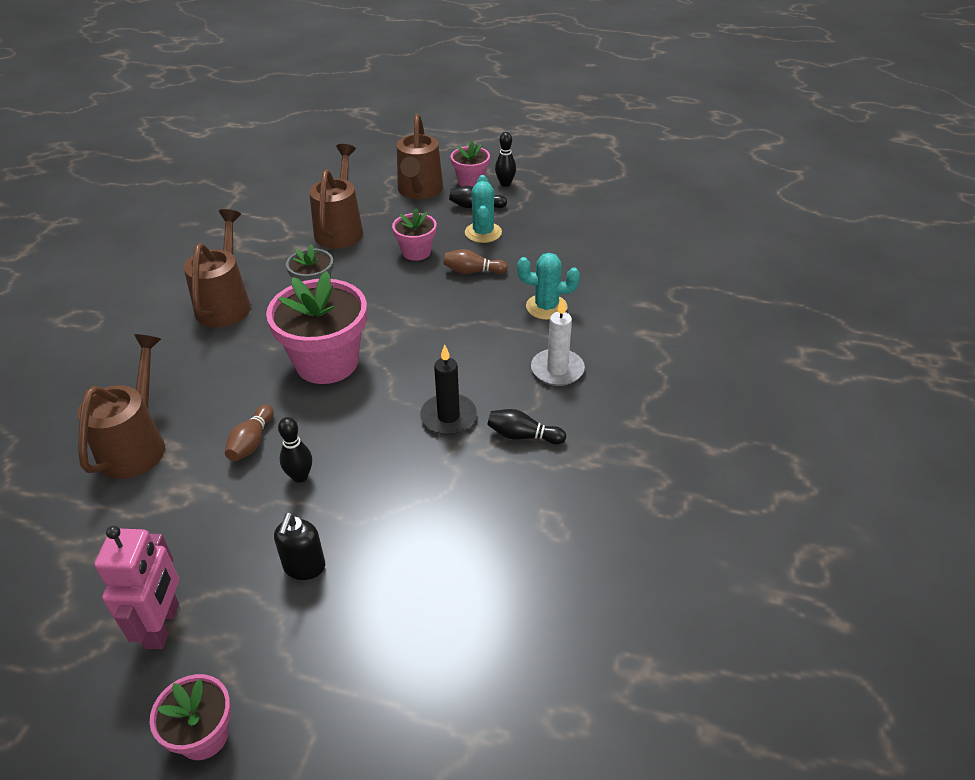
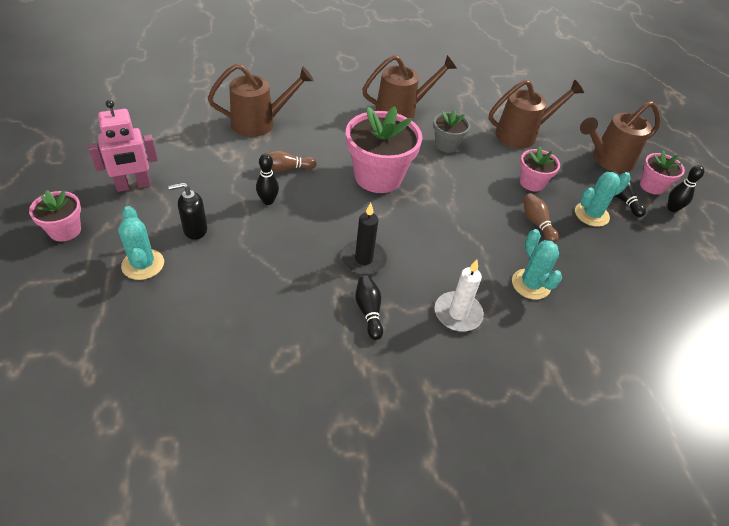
camera: 60 degrees right, 5 degrees up
(334, 640) = (143, 264): none -> turquoise cactus

